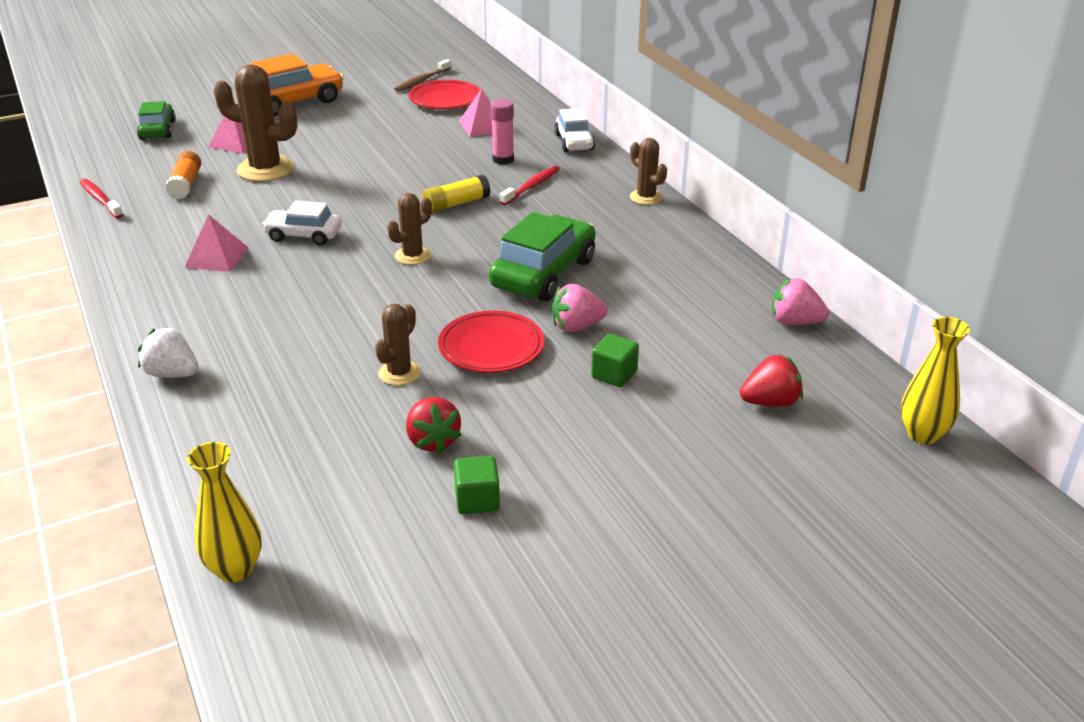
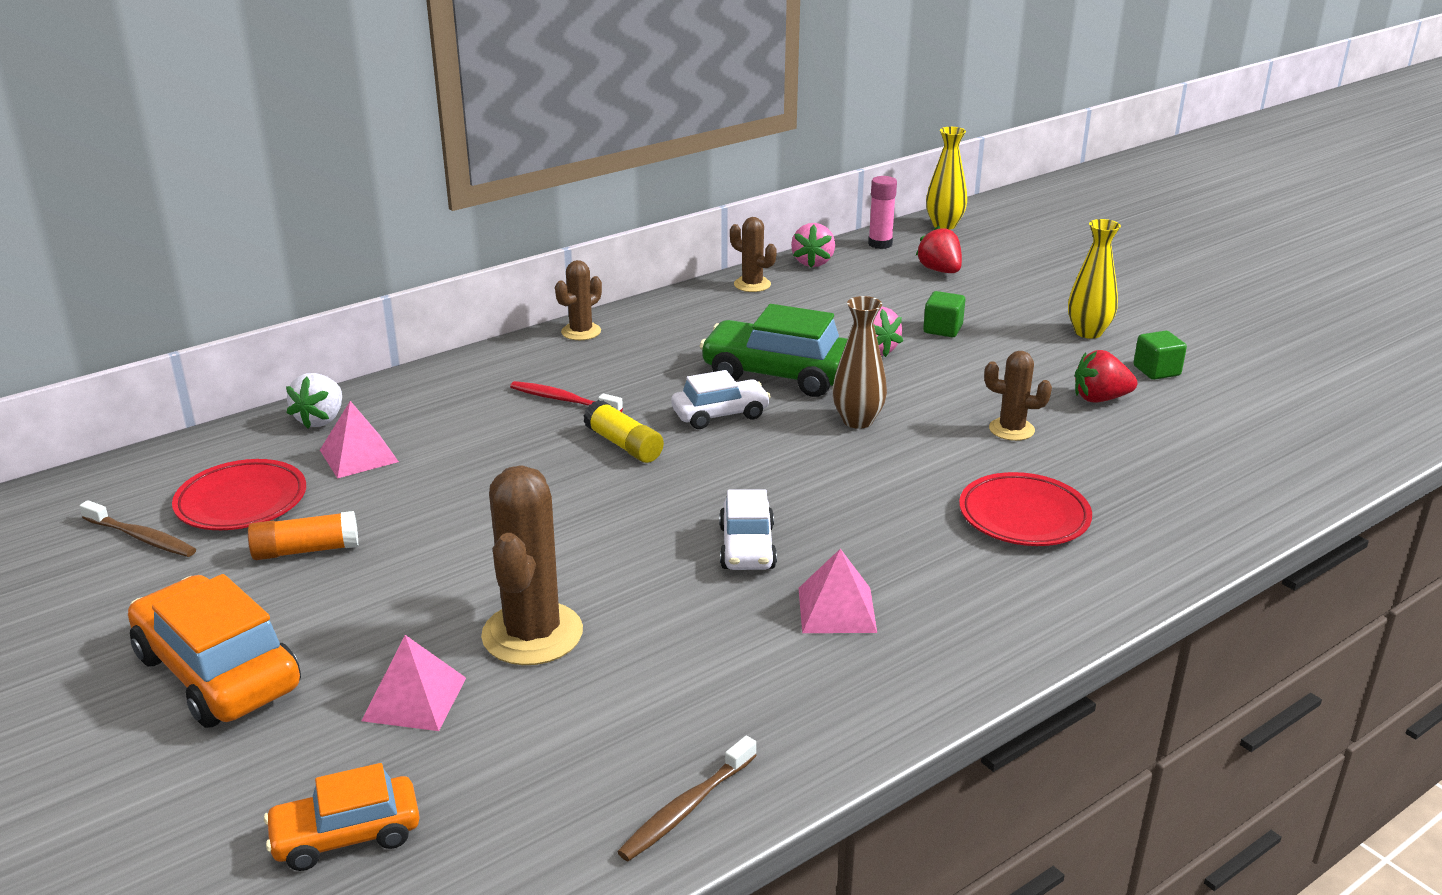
camera: 100 degrees left, 5 degrees down
(100, 199) = (686, 808): red toothbrush -> brown toothbrush
(158, 130) = (346, 835): green car -> orange car
(172, 374) = (1114, 571): white strawberry -> white strawberry (321, 420)
(186, 184) = (605, 712): orange glue stick -> orange glue stick (306, 550)
(235, 569) = (1336, 462): yellow vase -> yellow vase (1088, 332)
(412, 256) = (771, 456): brown cactus -> brown cactus (752, 285)
(433, 441) = (1100, 399): red strawberry -> red strawberry turned 150 degrees counterclockwise
(449, 299) = (857, 421): none -> brown vase
(491, 347) = (936, 388): red plate -> red plate (1024, 516)
(503, 160) = (481, 427): pink glue stick -> pink glue stick (880, 244)
(574, 142) = (422, 383): white car -> white car (720, 414)

